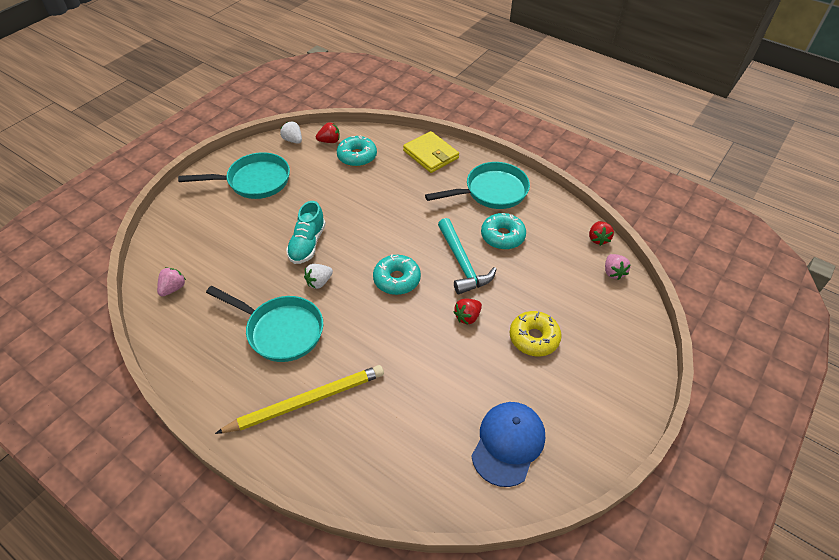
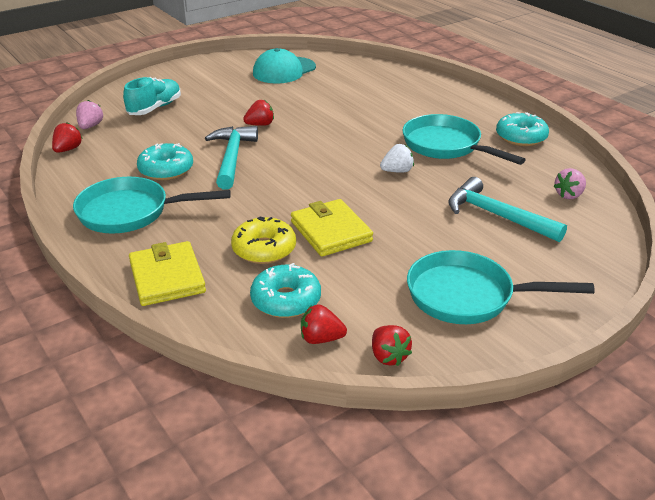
camera: 160 degrees left, 15 degrees down
(234, 250) = (496, 215): none -> turquoise hammer
(293, 140) = (388, 356): white strawberry -> red strawberry
(306, 401) = (429, 107): yellow pencil -> none
(307, 244) = (401, 205): turquoise shoe -> turquoise shoe (155, 108)
(350, 208) = (331, 231): none -> yellow wallet
(397, 279) = (311, 158): turquoise donut -> turquoise donut (521, 137)
(508, 443) = (284, 70): blue cap -> turquoise cap
(534, 338) = (214, 105): yellow donut -> yellow donut (264, 249)

